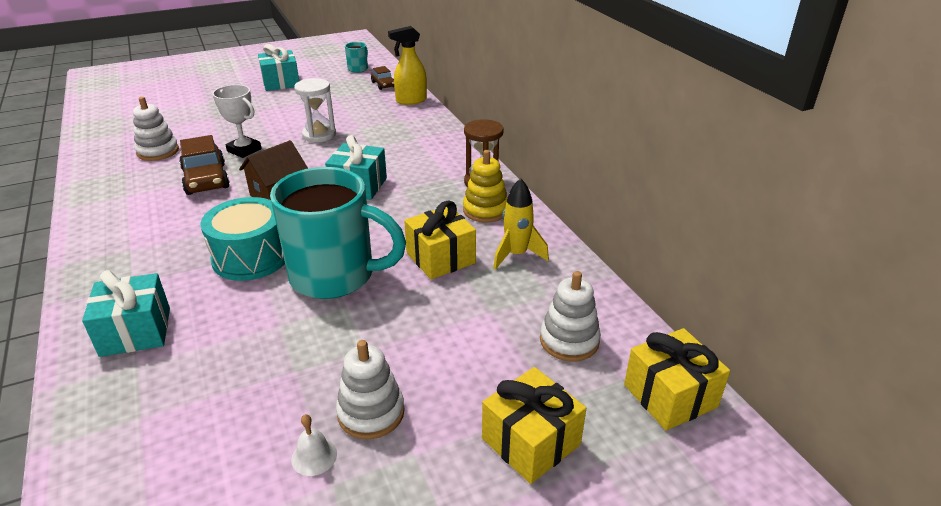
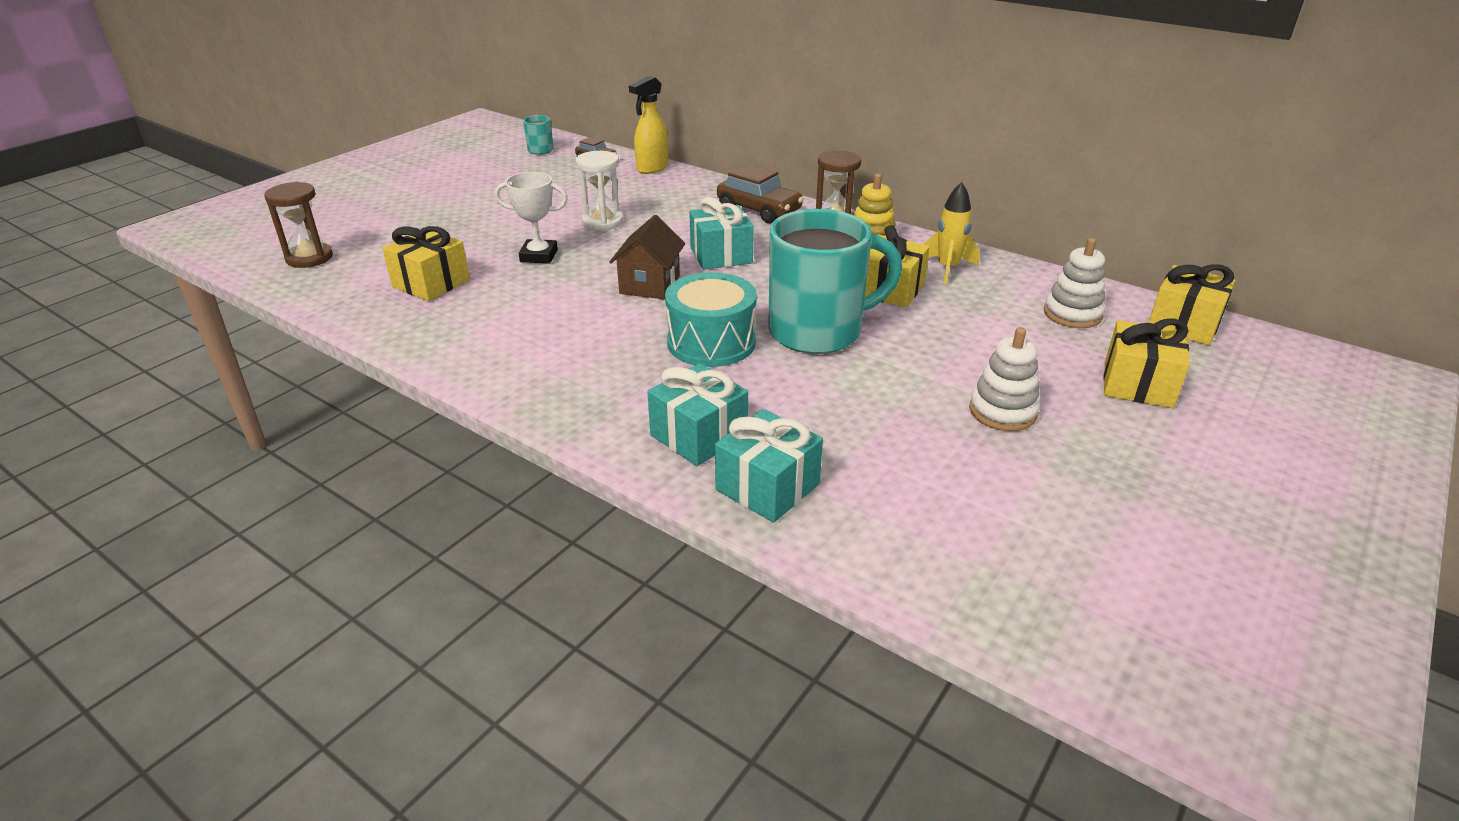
camera: 30 degrees left, 0 degrees up
(124, 114) = (309, 258): none -> brown hourglass
(158, 151) = (431, 283): white stacking toy -> yellow gift
(206, 179) = (541, 293): brown car -> brown car (759, 210)
(281, 83) = (468, 182): turquoise gift -> turquoise gift (767, 487)
(314, 456) = (1005, 454): white bell -> none

